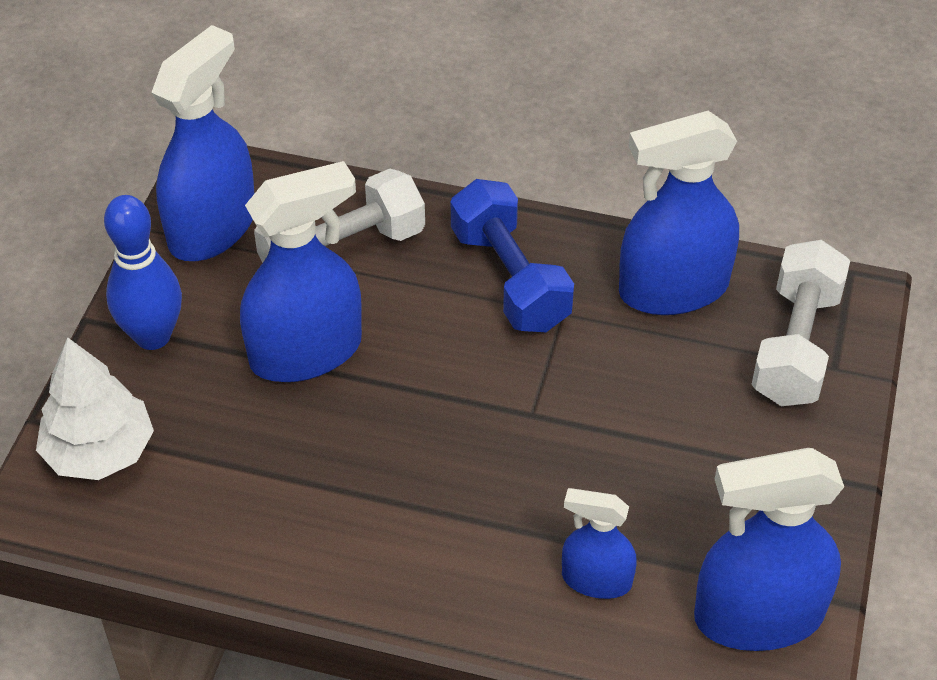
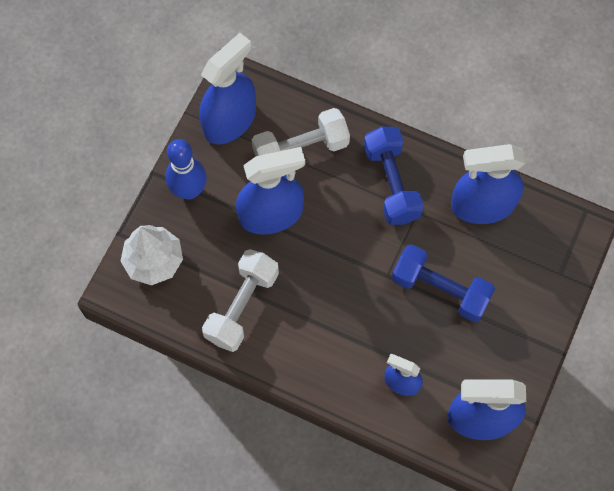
camera: 10 degrees right, 20 degrees up
(631, 422) = (440, 289): none -> blue dumbbell
(795, 345) = (542, 255): white dumbbell -> white dumbbell (242, 306)

